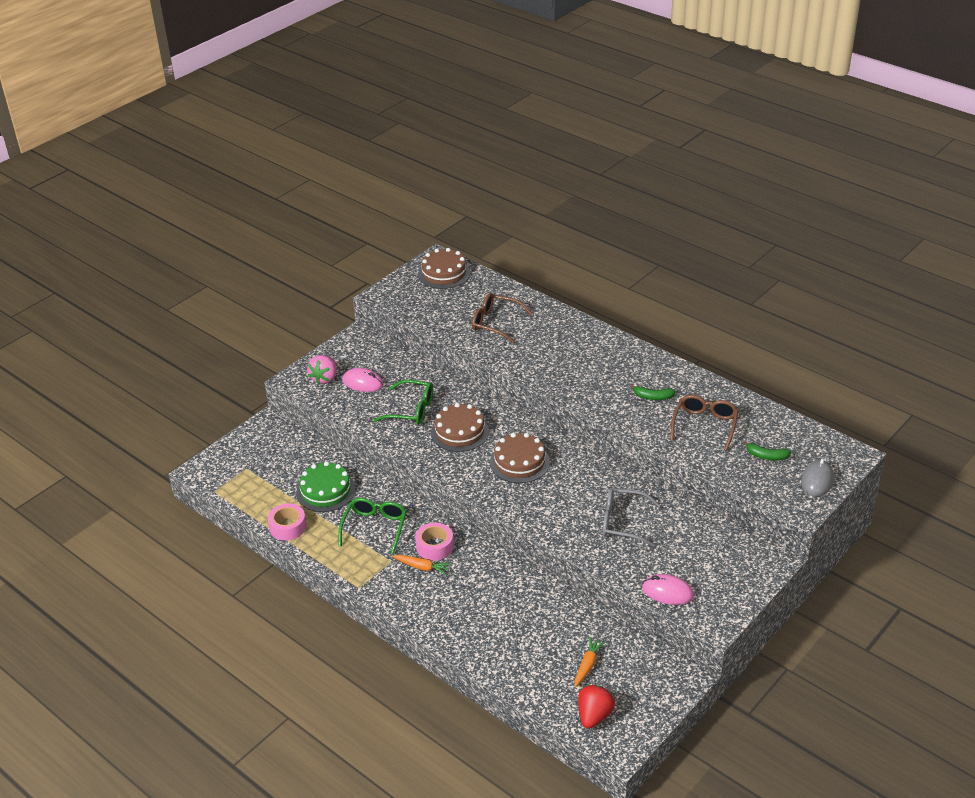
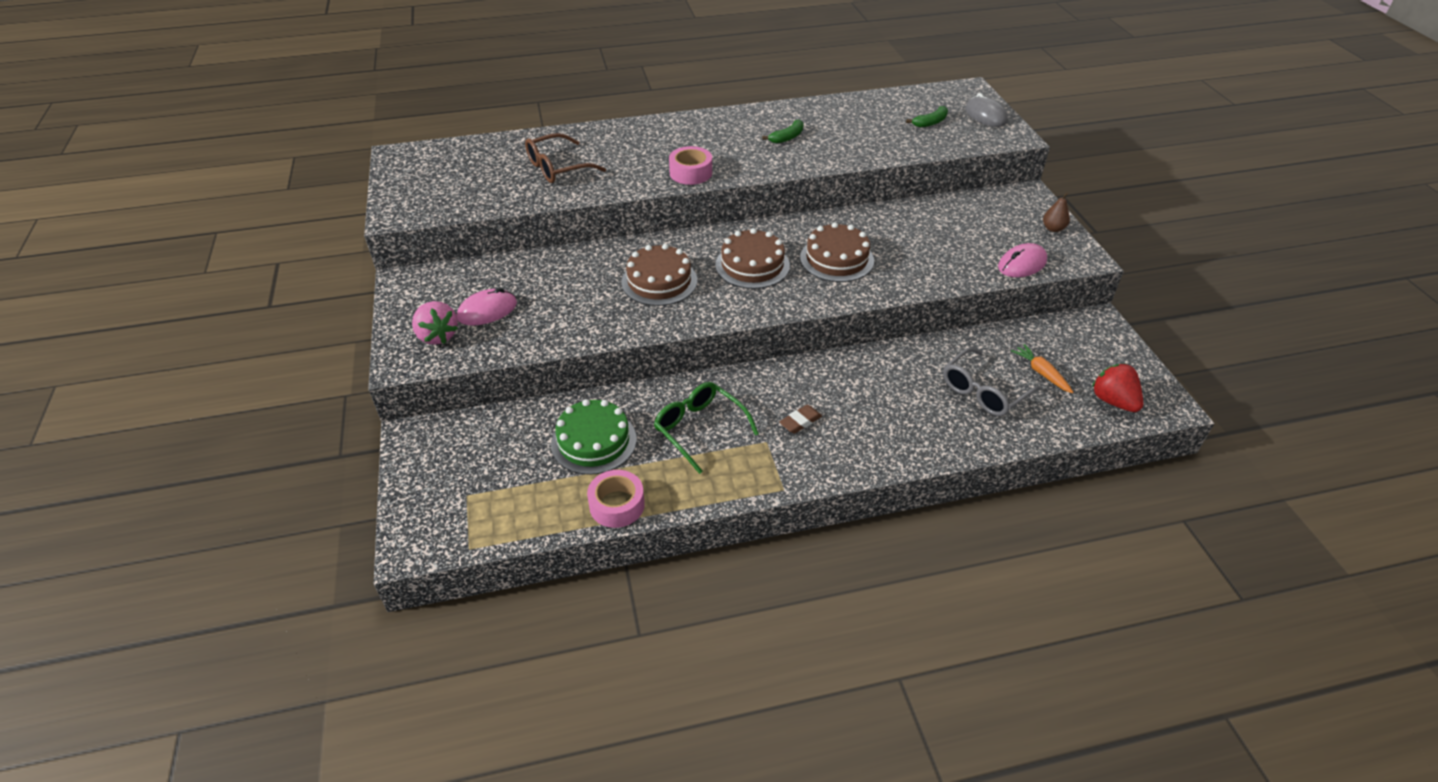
camera: 55 degrees left, 5 degrees up
(411, 409) = (581, 297): green glasses -> none
(422, 567) = (800, 421): orange carrot -> brown eraser
(434, 546) = (777, 397): pink tape -> pink tape (690, 173)
(444, 273) = (429, 162): brown cake -> brown cake (836, 259)
(622, 522) = (904, 246): grey glasses -> grey glasses (983, 391)
(704, 425) = (857, 131): brown glasses -> none
(738, 592) = (1053, 228): none -> brown pear

